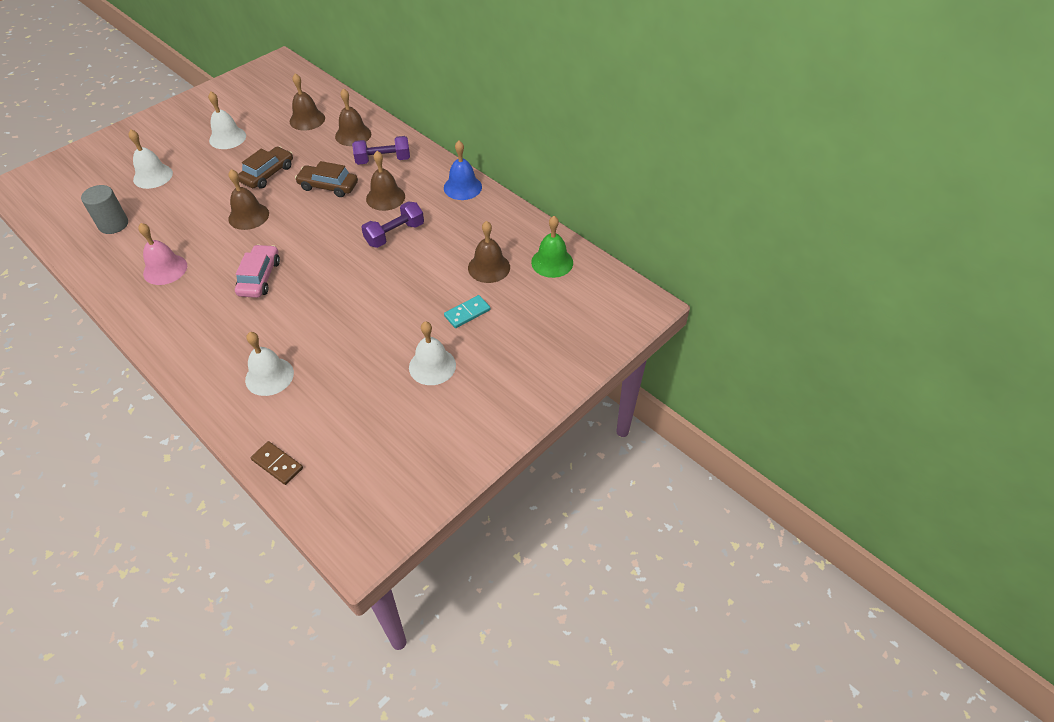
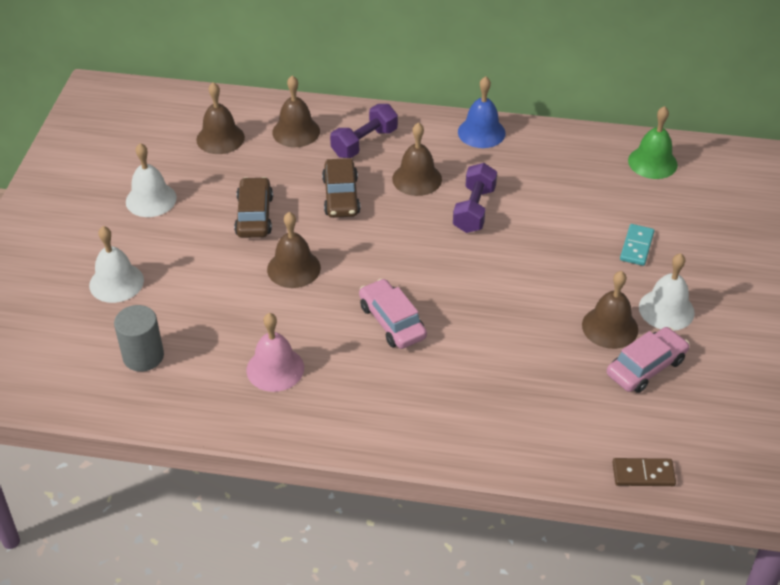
camera: 35 degrees left, 5 degrees down
(269, 376) = (530, 405): white bell -> none
(328, 186) = (341, 196): brown car -> brown car turned 75 degrees counterclockwise
(369, 396) = (646, 367): none -> pink car
(489, 267) = (603, 195): brown bell -> brown bell (610, 327)

